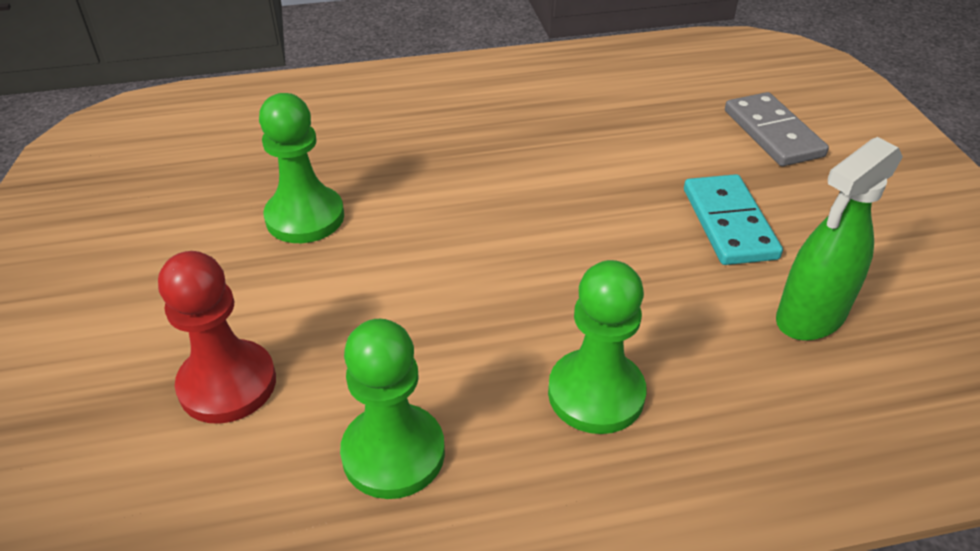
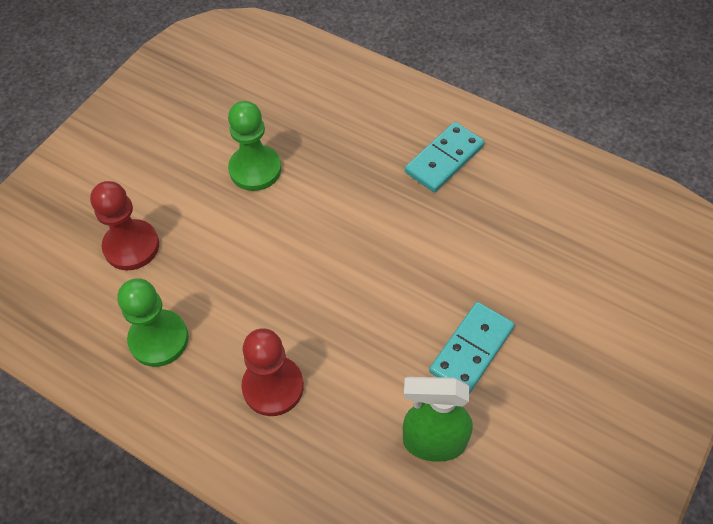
camera: 45 degrees right, 15 degrees up
(498, 105) = (444, 159): none -> turquoise domino
(596, 394) = (273, 387): green pawn -> red pawn
(772, 133) = (594, 309): grey domino -> none

